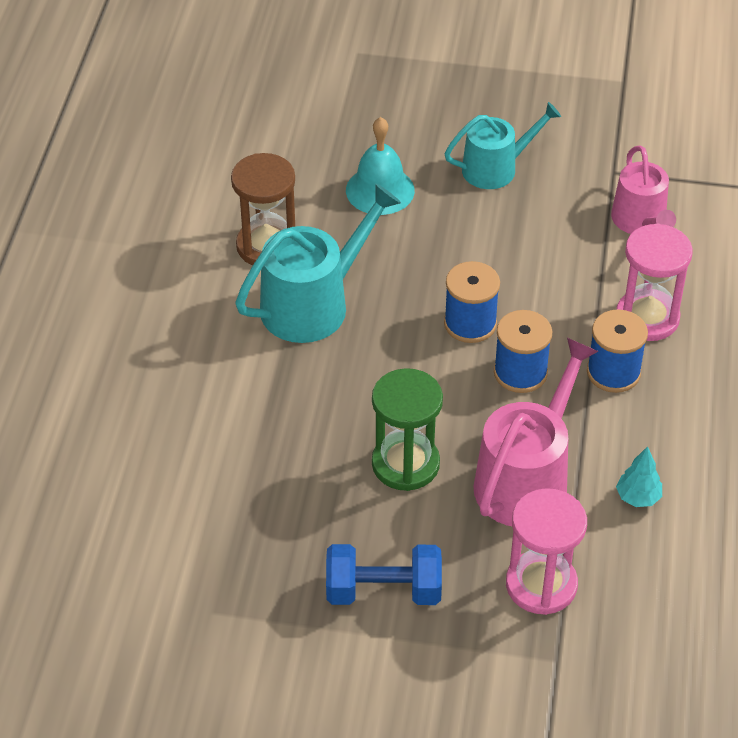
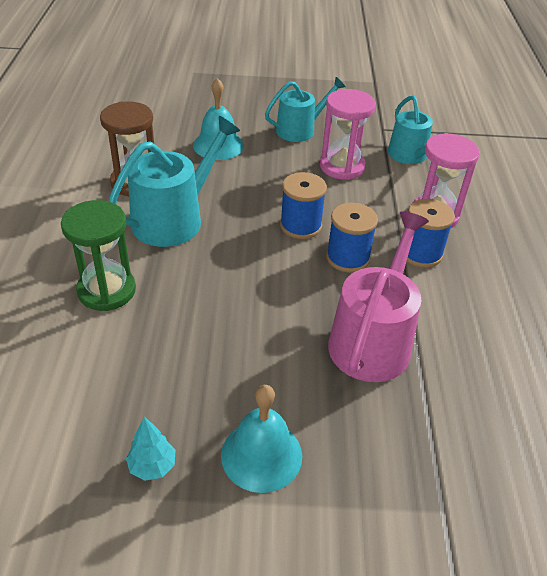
camera: 10 degrees left, 5 degrees down
(383, 591) = (261, 455): blue dumbbell -> turquoise bell
(405, 464) = (265, 335): green hourglass -> green hourglass (107, 290)
(541, 585) = (409, 434): pink hourglass -> pink hourglass (342, 166)
(638, 497) = (471, 348): turquoise tree -> turquoise tree (152, 466)
(641, 221) = (410, 156): pink watering can -> turquoise watering can

